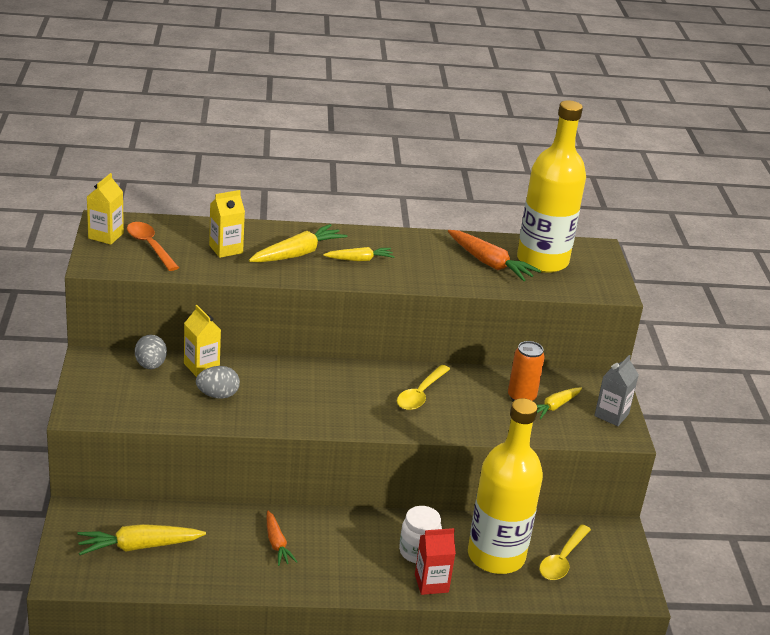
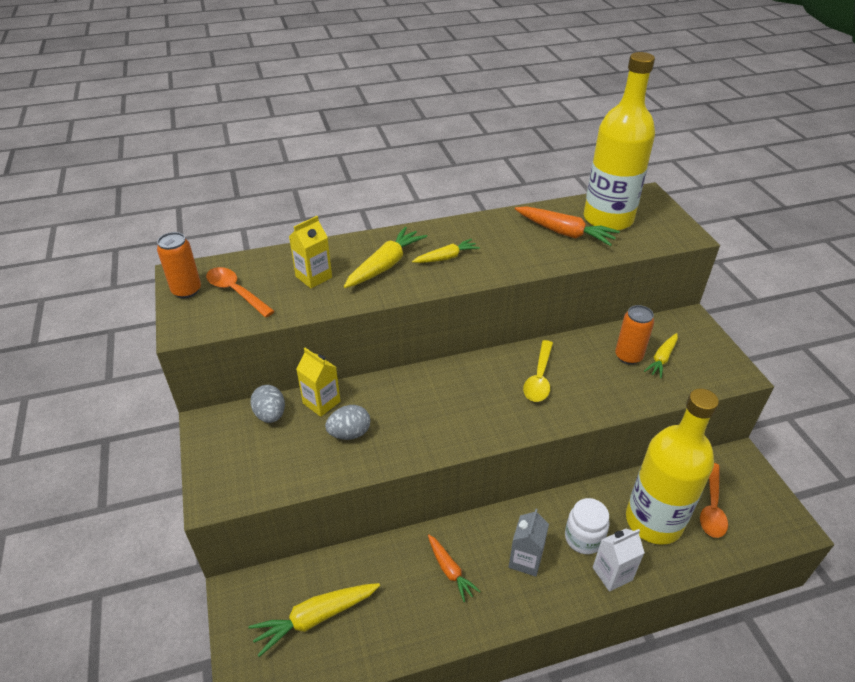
camera: 10 degrees left, 10 degrees up
(106, 236) = (186, 290): yellow carton -> orange can
(431, 583) = (612, 573): red carton -> white carton
(562, 559) = (712, 507): yellow spoon -> orange spoon
(611, 415) = (714, 354): grey carton -> grey carton (525, 560)

